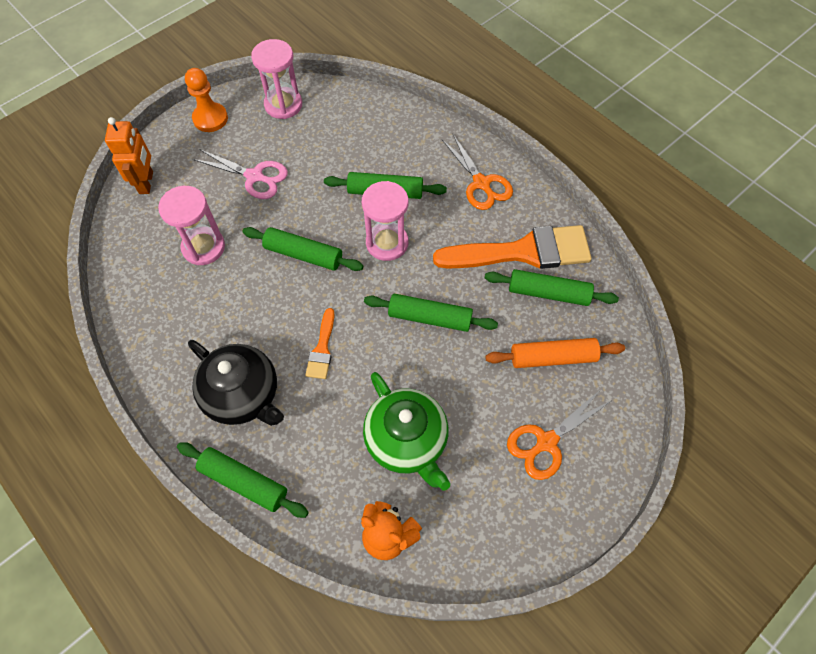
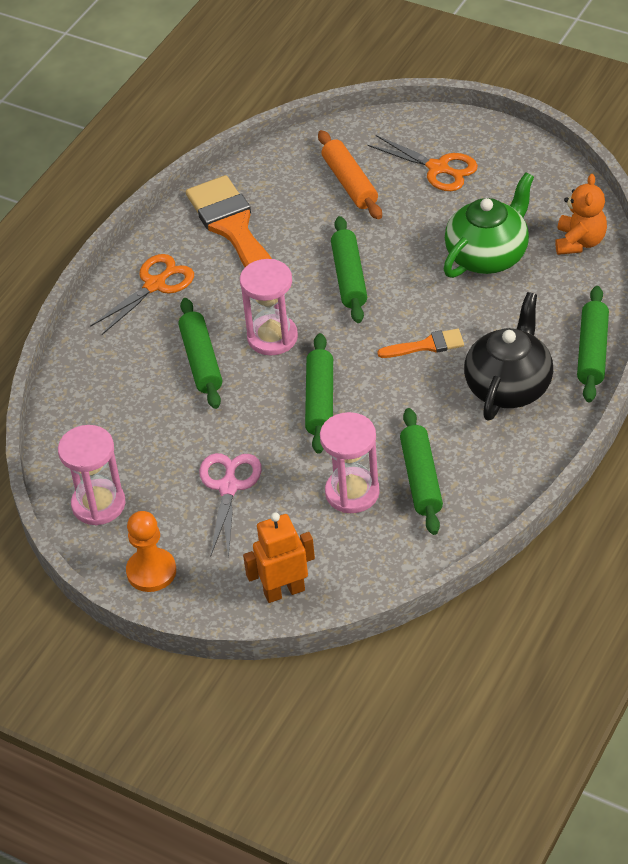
camera: 105 degrees left, 15 degrees down
(548, 293) = (278, 201): green rolling pin -> green rolling pin (421, 478)

